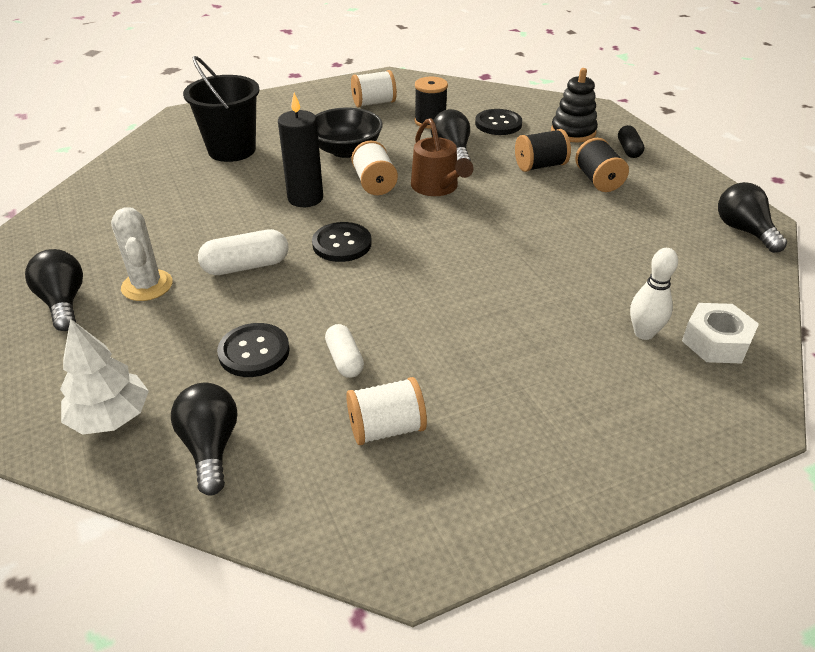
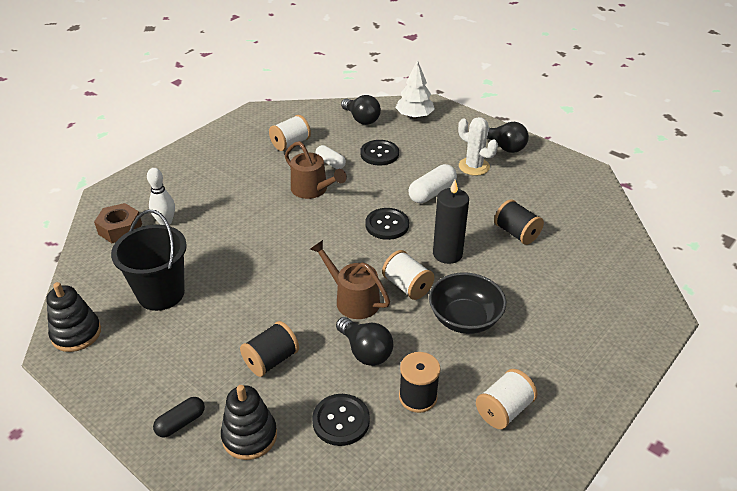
camera: 155 degrees right, 0 degrees up
(232, 150) = (560, 284): black bucket -> black bucket (161, 293)
(403, 320) = (312, 190): none -> brown watering can
(598, 180) = (210, 357): black spool -> black spool (516, 233)
(629, 149) = (181, 423): black capsule -> black capsule turned 75 degrees clockwise
(716, 342) = (120, 229): white nut -> brown nut
(744, 230) = (76, 333): black light bulb -> black stacking toy

